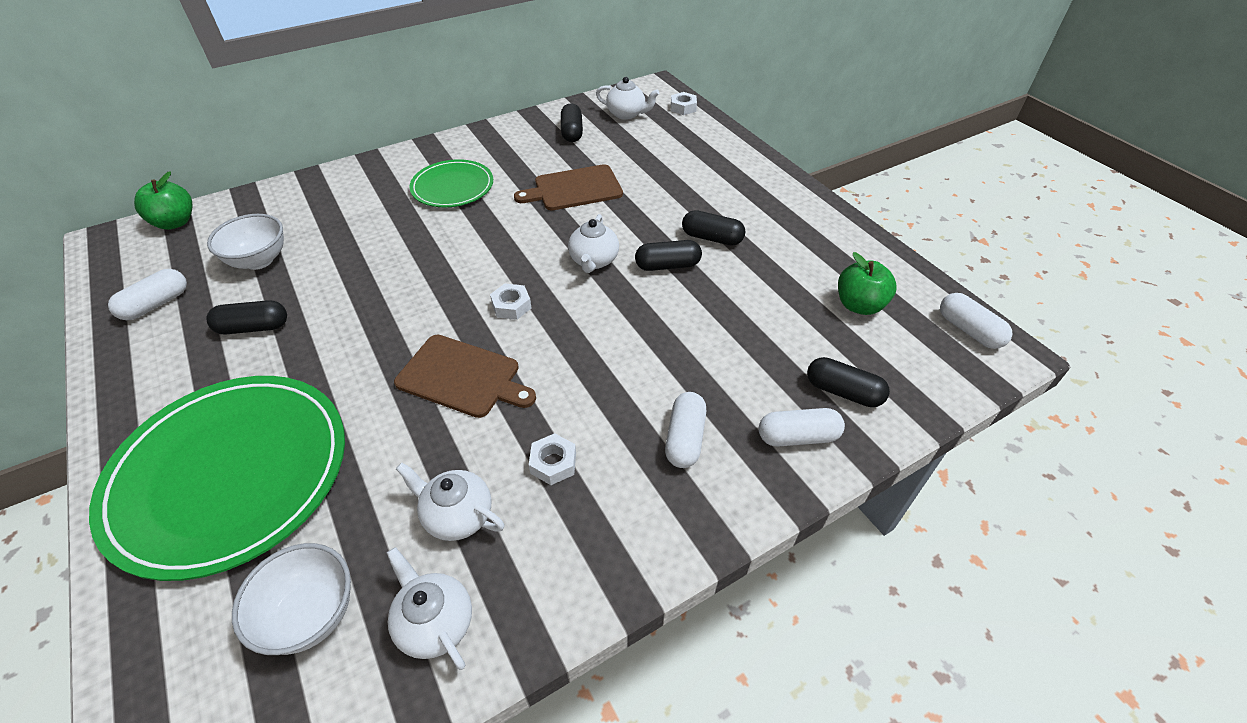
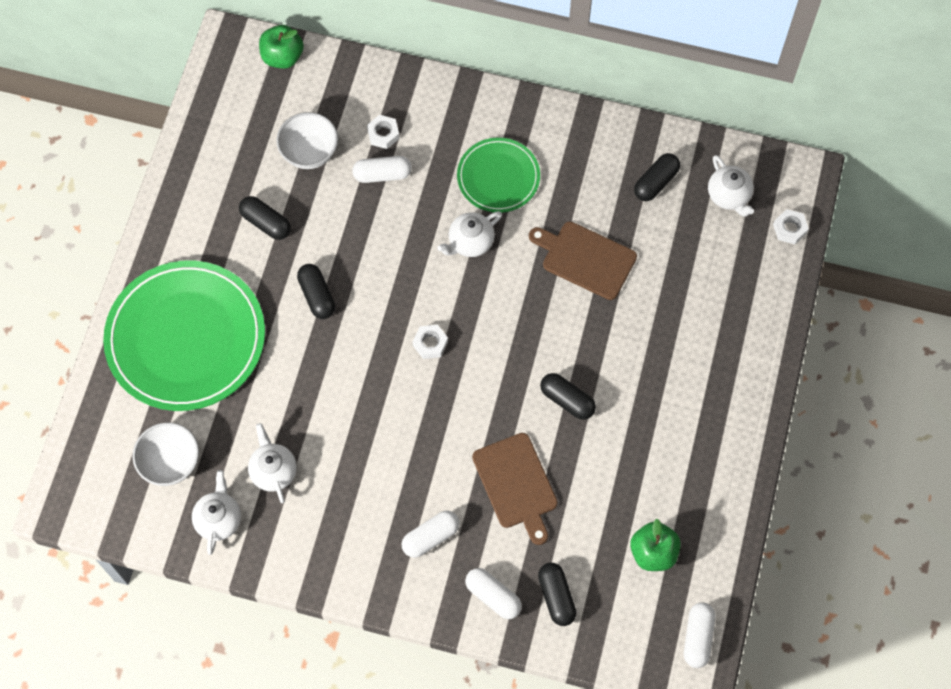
camera: 45 degrees right, 20 degrees up
(156, 304) = (224, 147): white capsule -> white capsule (382, 174)
(462, 377) = (351, 377): brown cutting board -> brown cutting board (516, 484)
(553, 463) = (347, 485): white nut -> white nut (383, 134)
(594, 261) = (522, 350): white teapot -> white teapot (470, 242)
(712, 238) = (628, 403): black capsule -> black capsule (317, 296)

